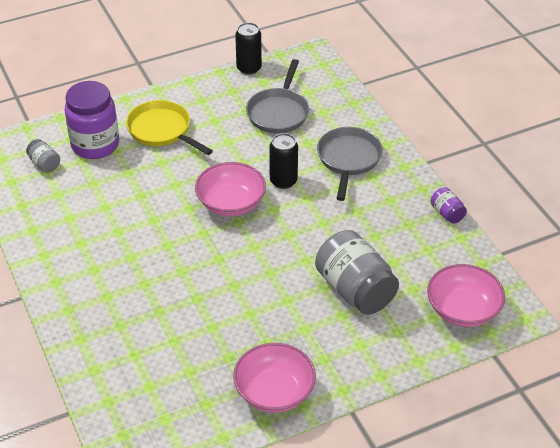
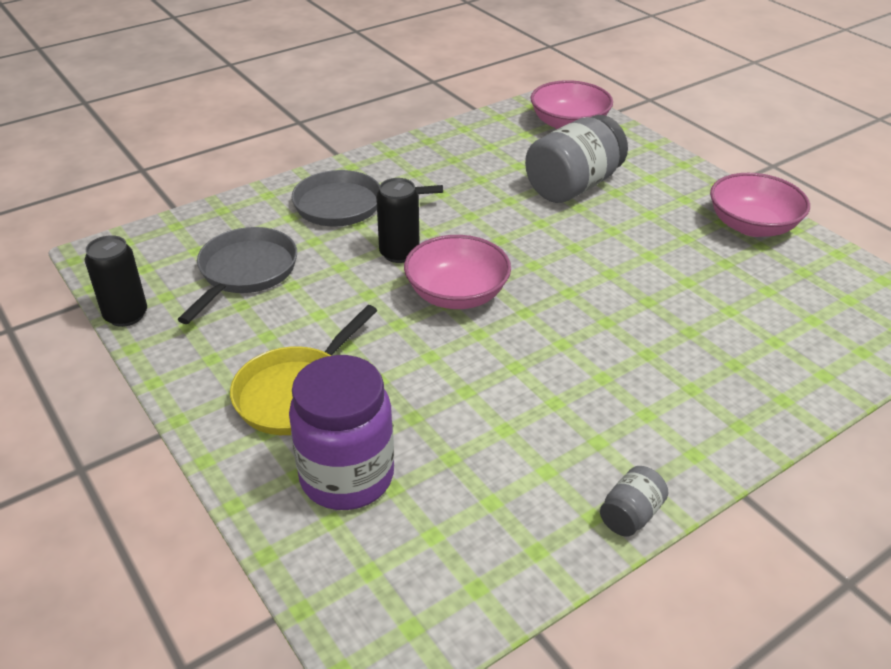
camera: 100 degrees left, 5 degrees down
(44, 164) = (414, 544): grey jar -> grey jar (630, 515)
(279, 112) = (245, 272): grey pan -> grey pan turned 75 degrees counterclockwise
(447, 213) = (428, 137): purple jar -> none

